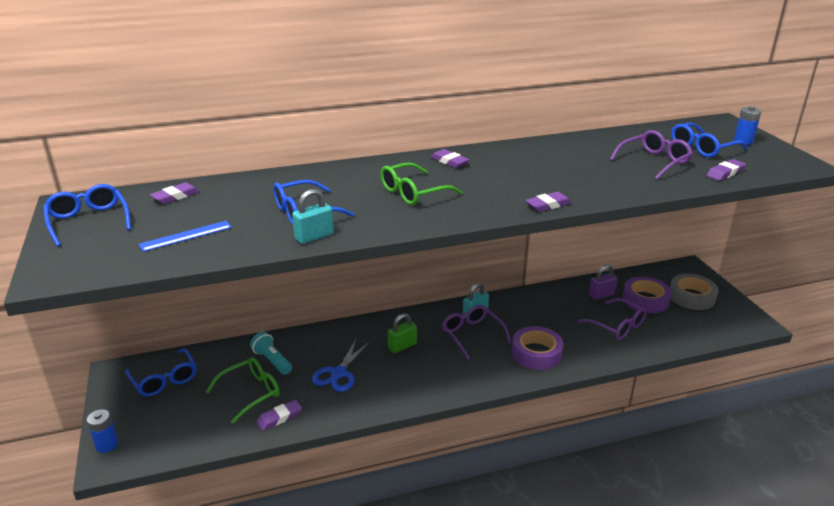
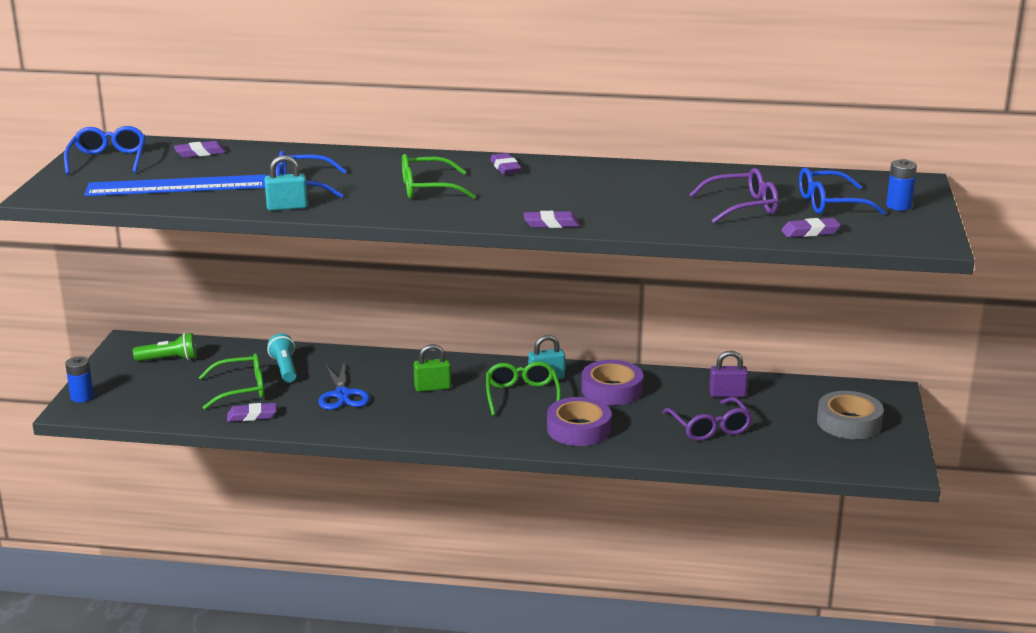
camera: 25 degrees right, 5 degrees down
(164, 379) = (169, 359): blue glasses -> green flashlight
(186, 236) = (177, 186): blue ruler -> blue ruler, size x1.95
(339, 373) = (342, 395): blue scissors -> blue scissors turned 60 degrees counterclockwise
(472, 334) = (522, 395): purple glasses -> green glasses
(645, 300) = (780, 412): purple tape -> purple tape (612, 390)

